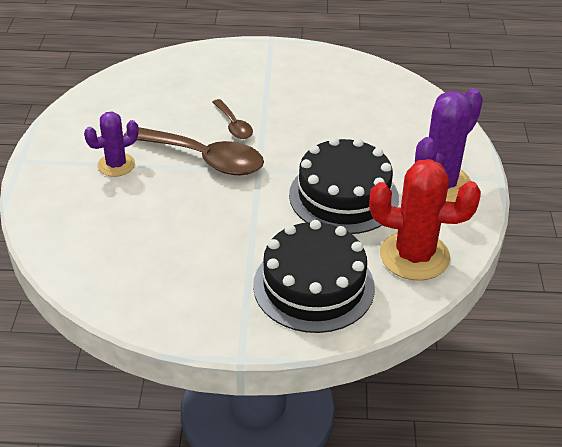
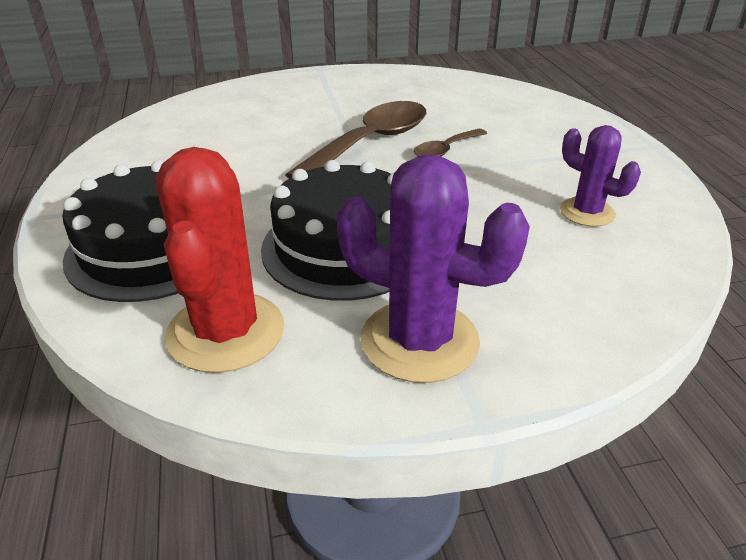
camera: 75 degrees right, 5 degrees down
(116, 165) = (333, 104): purple cactus -> purple cactus (587, 212)
(203, 158) = (370, 143): brown spoon -> brown spoon turned 150 degrees counterclockwise

